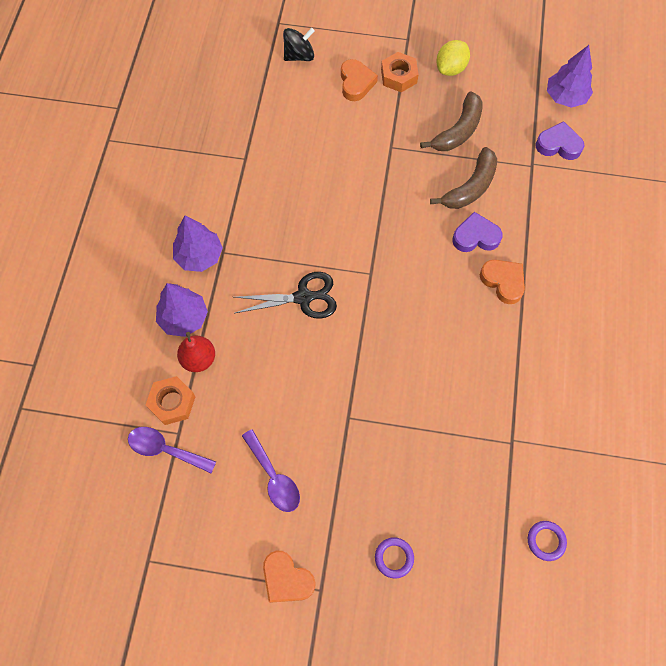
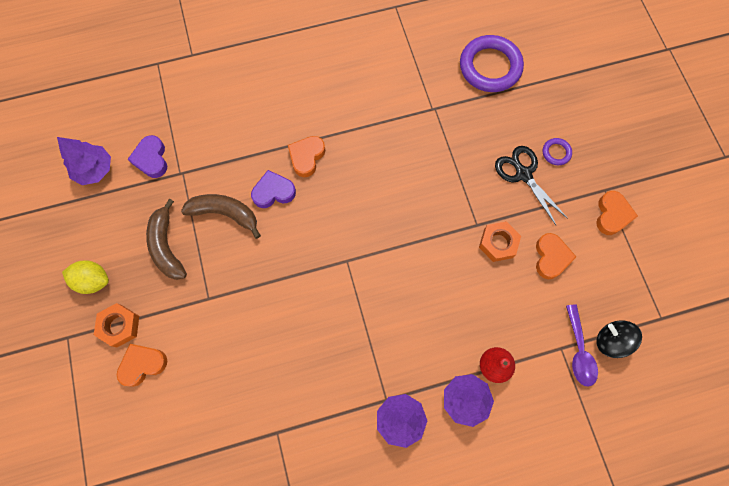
camera: 115 degrees left, 5 degrees up
(172, 402) = (540, 367): orange nut -> orange nut (498, 243)
(274, 477) = (551, 257): purple spoon -> orange heart
(299, 56) = (126, 441): black spinning top -> black spinning top (611, 341)
(304, 297) = (395, 305): black scissors -> black scissors (523, 174)
(458, 131) = (167, 246): brown banana -> brown banana turned 120 degrees counterclockwise
(475, 236) = (273, 192): purple heart -> purple heart turned 105 degrees clockwise
(546, 541) = (490, 67): purple ring -> purple ring, size x2.25

